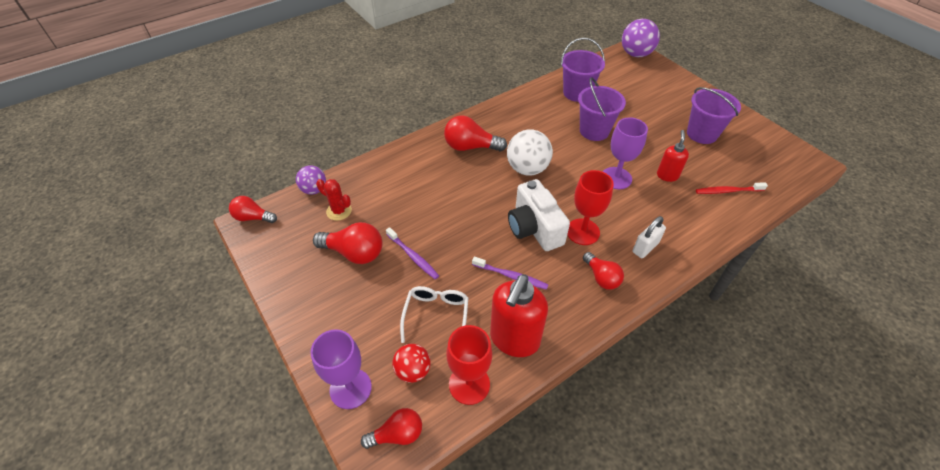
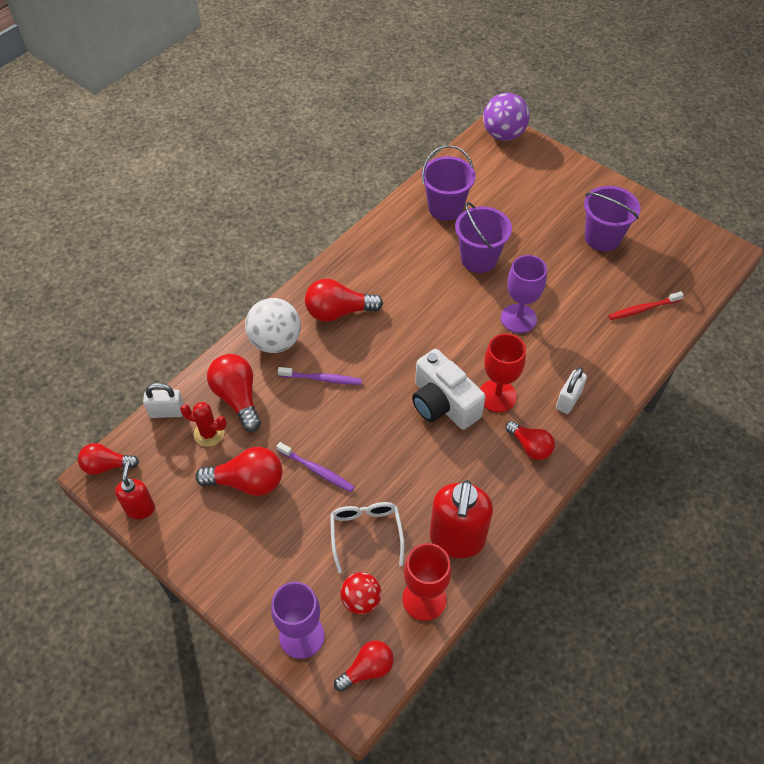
camera: 15 degrees left, 5 degrees up
(314, 189) = (167, 412): purple ball -> white padlock
(371, 191) = (237, 398): none -> red light bulb
(511, 276) = (433, 468): purple toothbrush -> purple toothbrush (322, 379)
(527, 169) = (414, 328): white ball -> white ball (275, 341)
(667, 175) = (574, 303): red soap dispenser -> red soap dispenser (140, 508)

